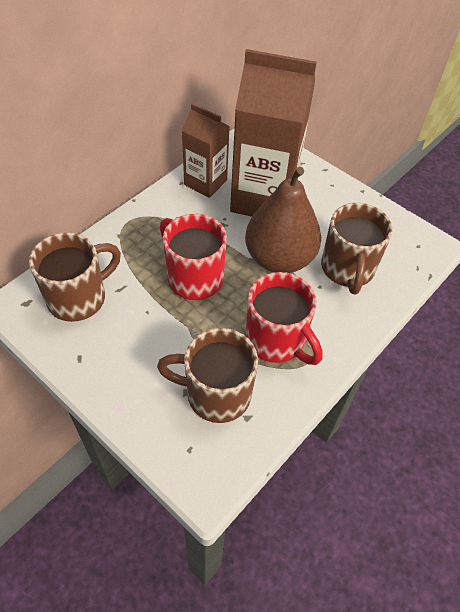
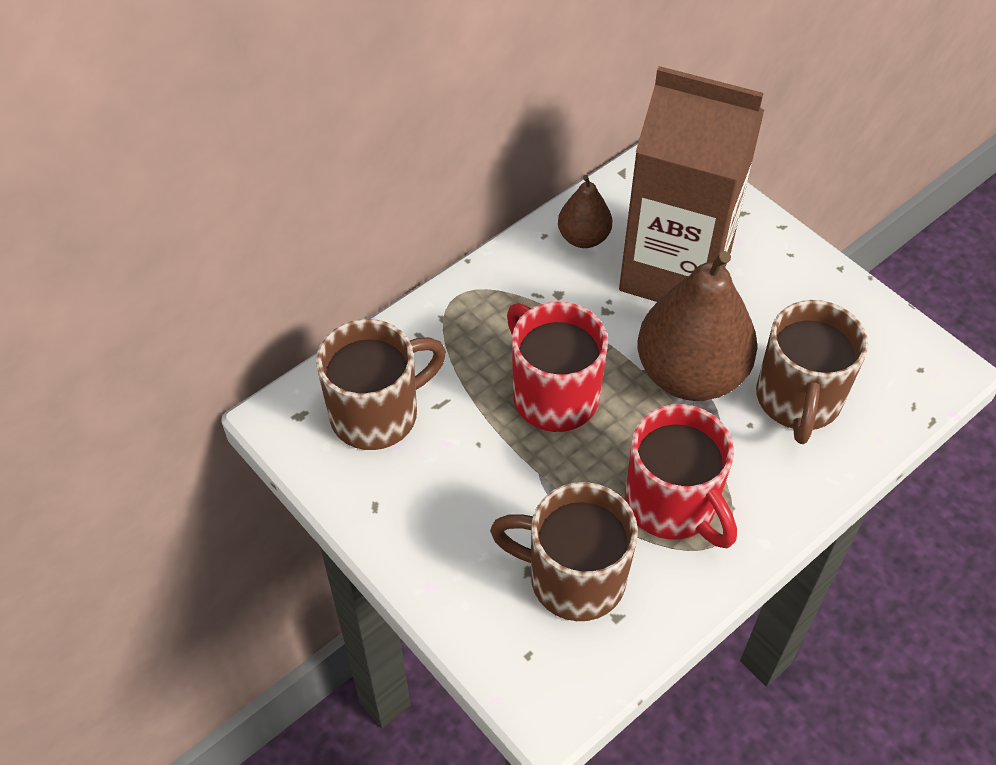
camera: 10 degrees right, 0 degrees up
(205, 182) = (583, 238): brown carton -> brown pear

